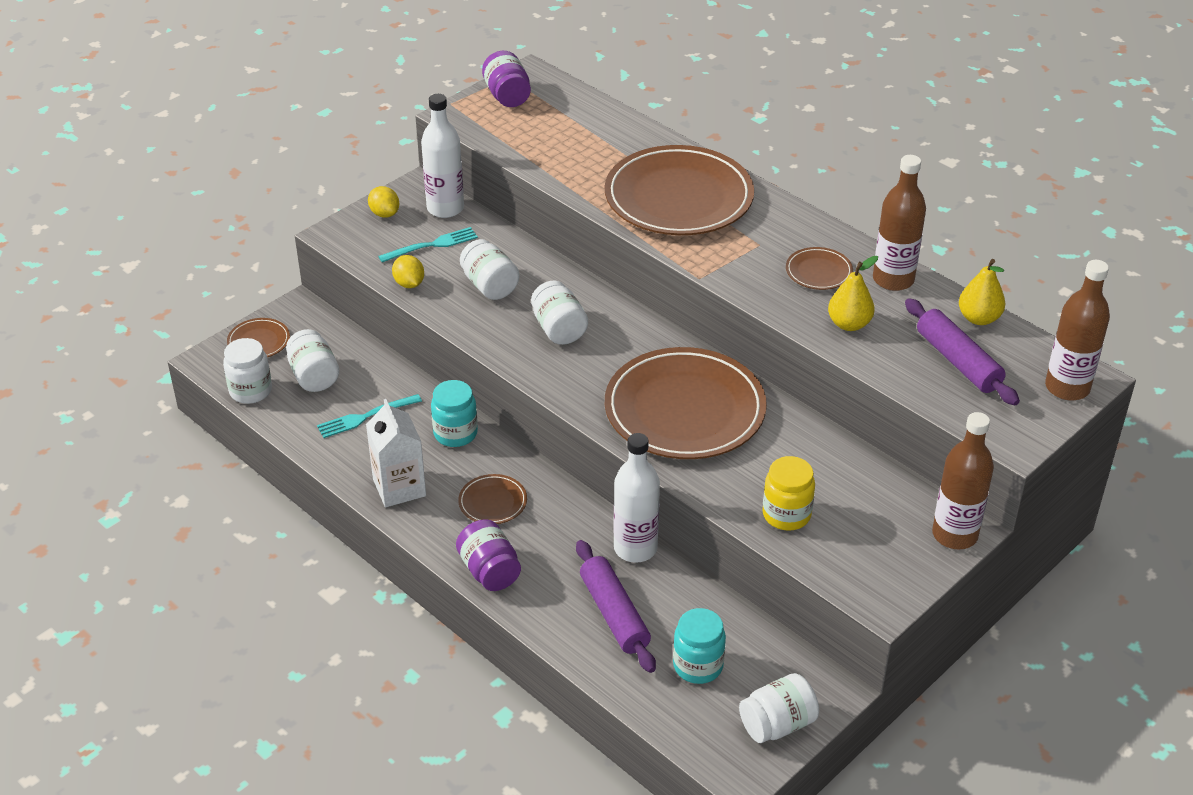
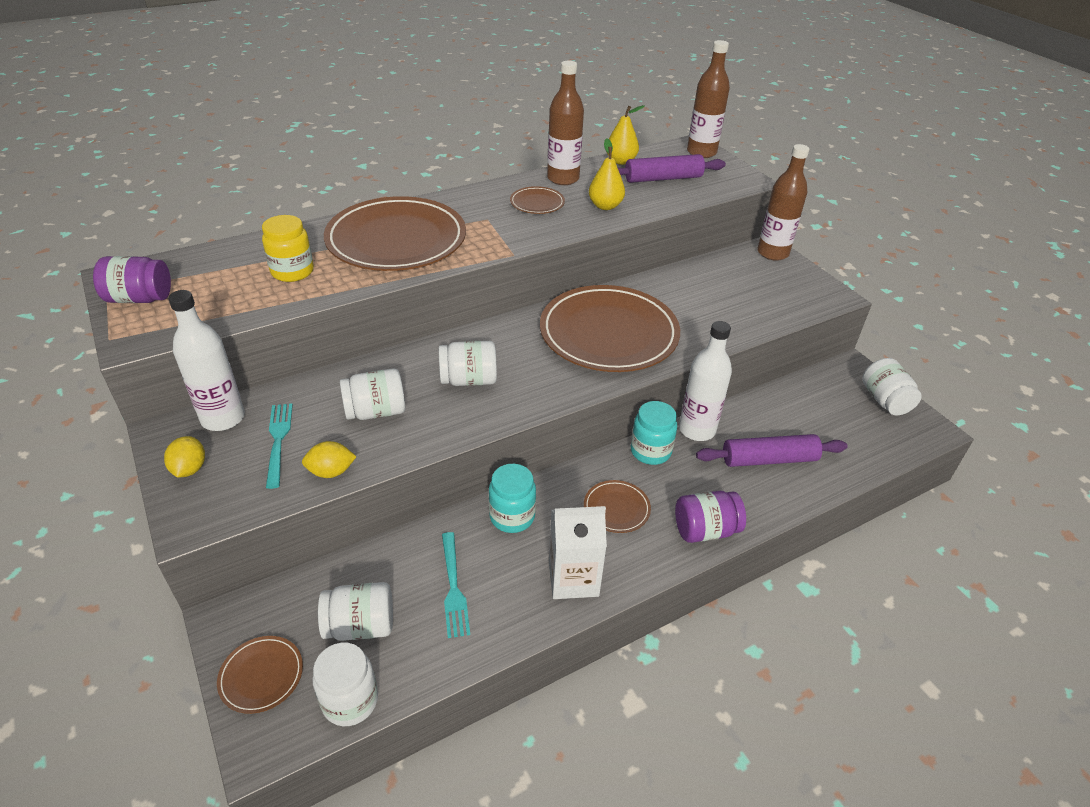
camera: 75 degrees left, 0 degrees up
(384, 213) = (189, 469): yellow lemon -> yellow lemon turned 75 degrees counterclockwise
(698, 666) = (827, 426): turquoise jar -> turquoise jar (650, 451)
(786, 514) = (741, 314): yellow jar -> yellow jar (292, 272)

